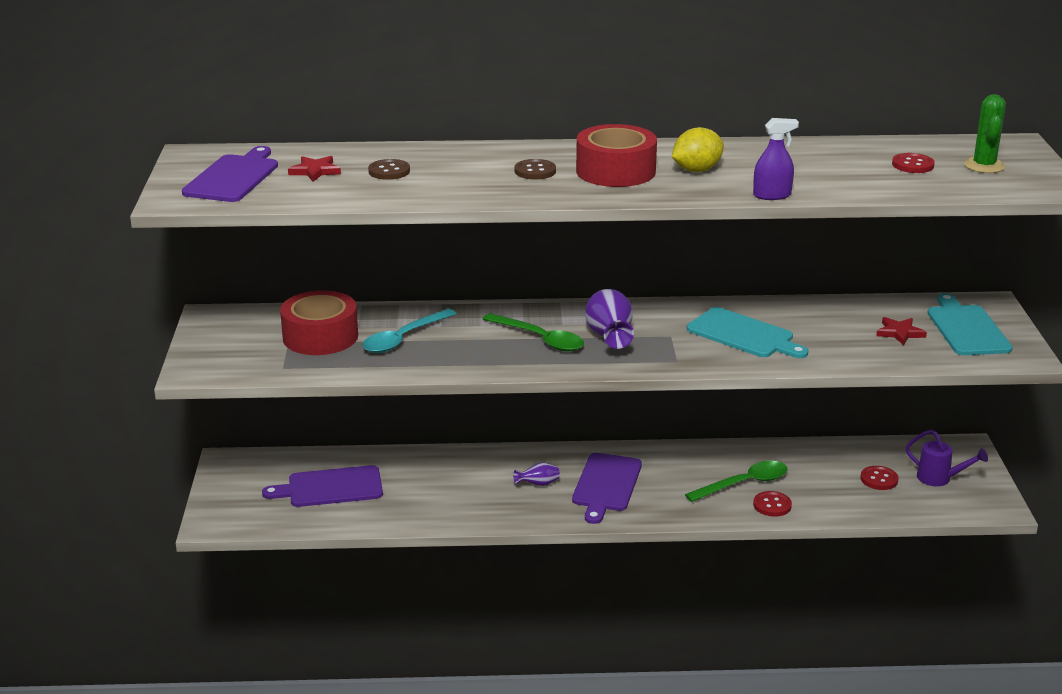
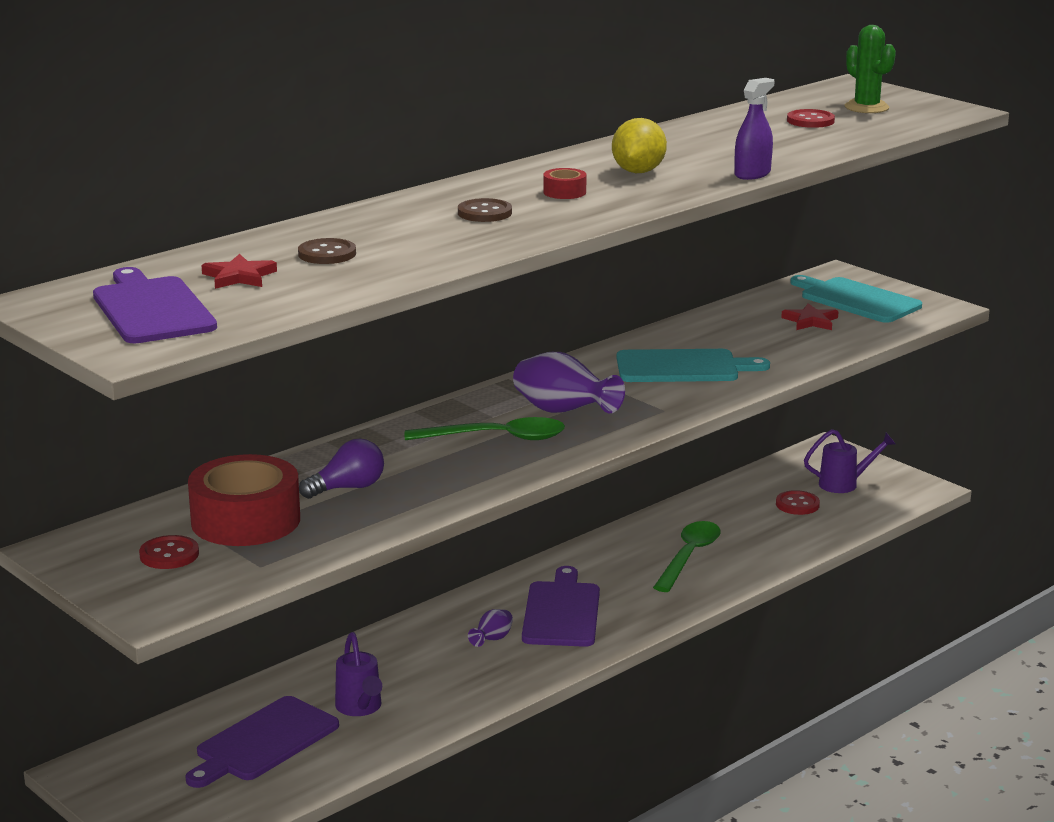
camera: 40 degrees left, 5 degrees down
(404, 338) = (348, 488): turquoise spoon -> purple light bulb
(406, 492) = (360, 708): none -> purple watering can
(606, 485) = (562, 612): purple cutting board -> purple cutting board turned 150 degrees counterclockwise
(615, 171) = (564, 192): red tape -> red tape, size x0.42
(772, 505) = (742, 564): red button -> red button (169, 555)

